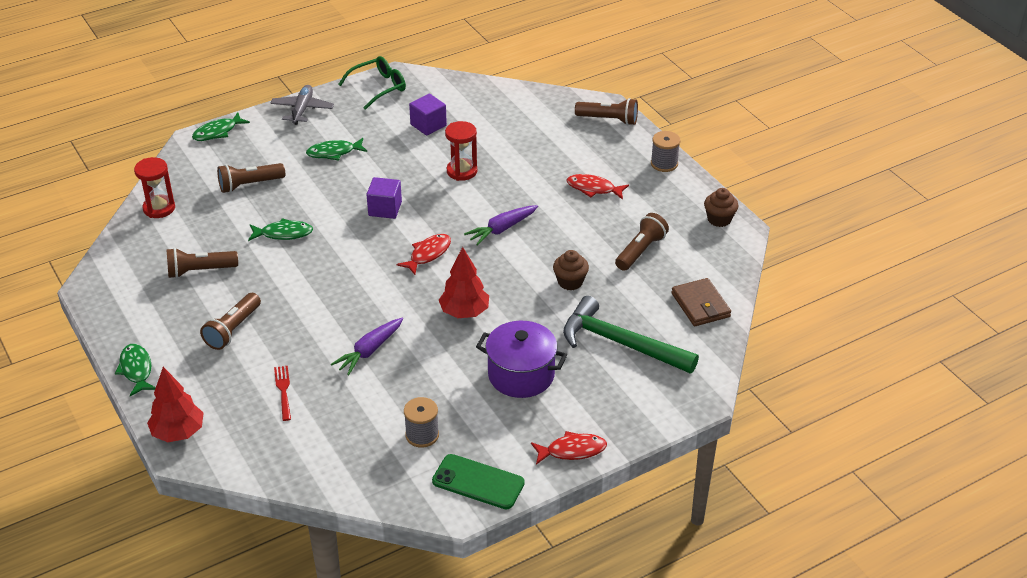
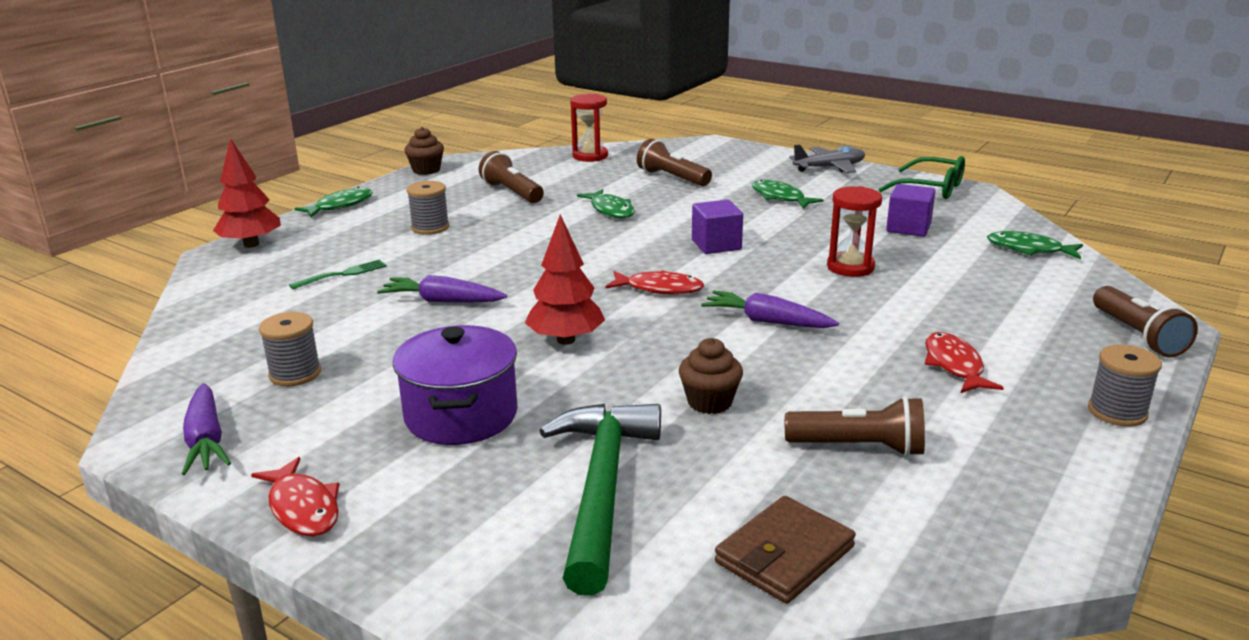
camera: 65 degrees right, 15 degrees down
(217, 132) = (736, 147): green fish -> green fish (1029, 249)
(233, 330) = (430, 227): brown flashlight -> grey spool
(283, 390) = (342, 274): red fork -> green fork
(478, 482) = (206, 440): green phone -> purple carrot
(719, 219) = (1058, 513): brown cupcake -> brown cupcake (426, 170)

